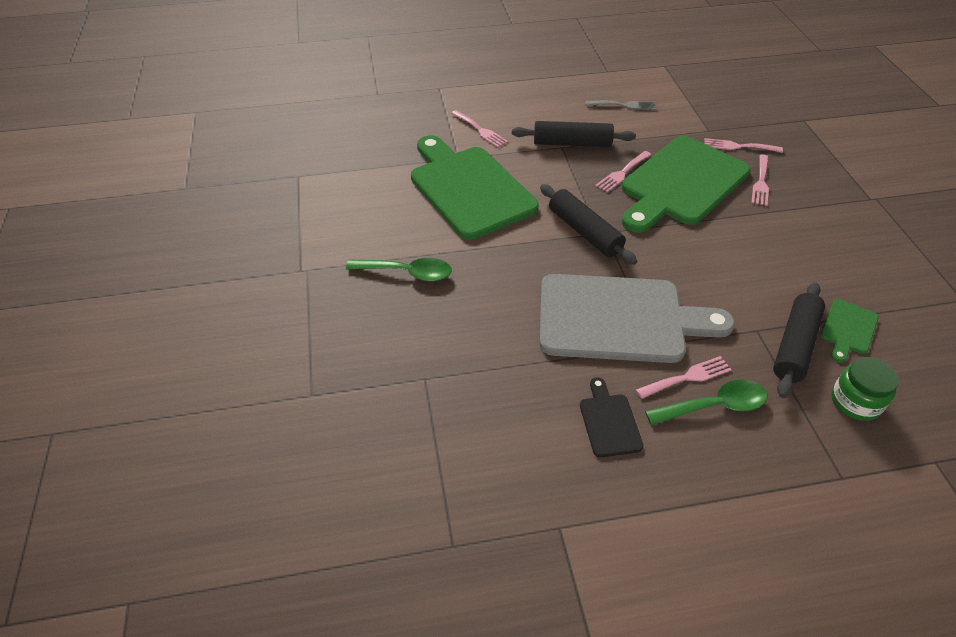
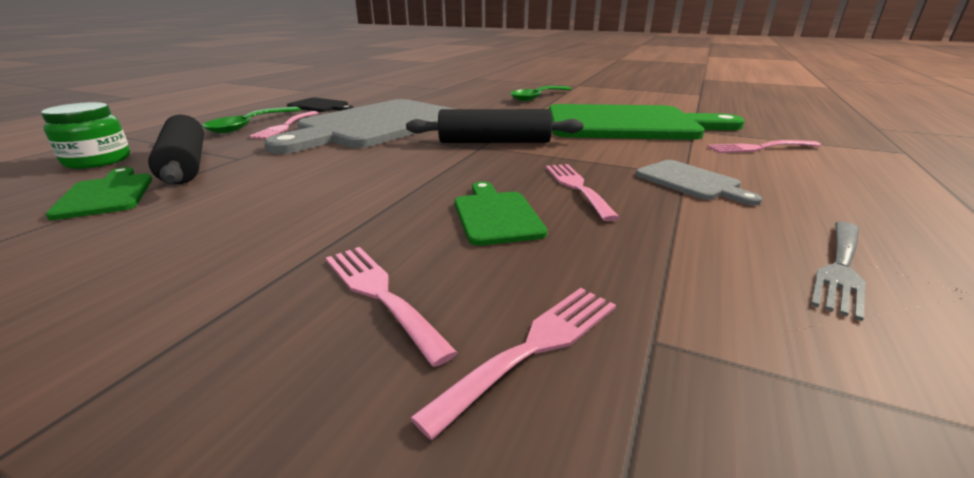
camera: 125 degrees right, 20 degrees down
(572, 143) = (691, 181): black rolling pin -> grey cutting board
(682, 184) = (496, 215): green cutting board -> green cutting board, size x0.43

